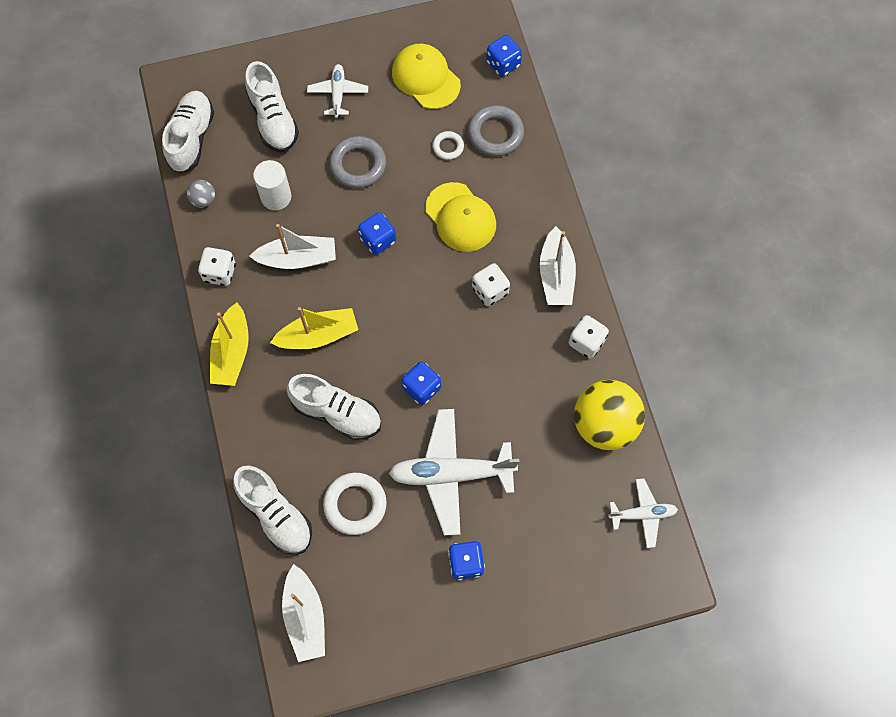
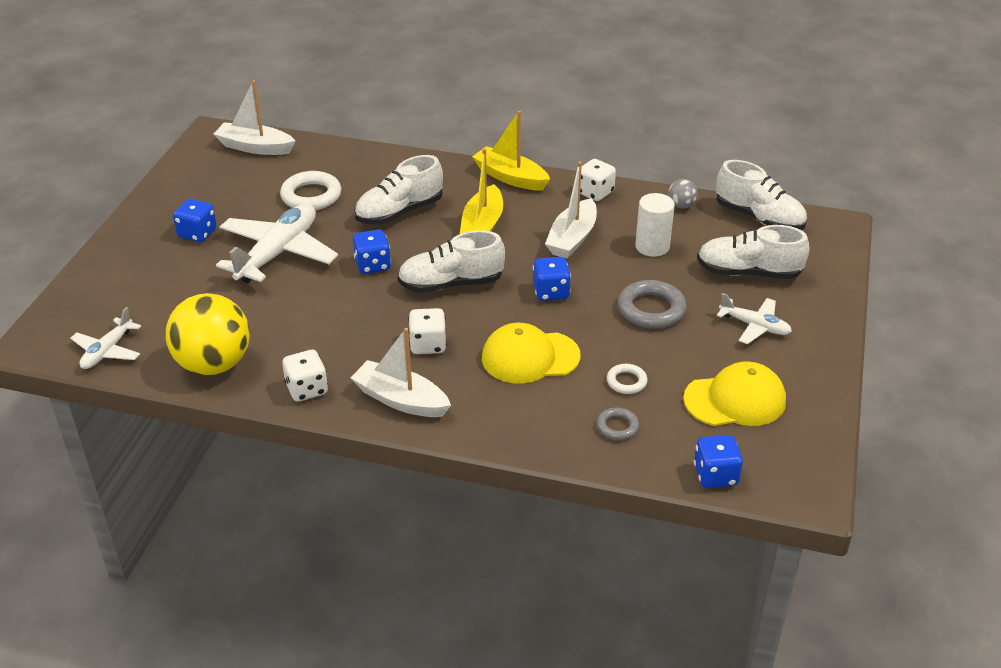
camera: 120 degrees right, 30 degrees down
(275, 515) = (347, 157): white shoe -> white shoe (451, 284)
(495, 133) = (617, 427): grey ring -> grey ring, size x0.56

